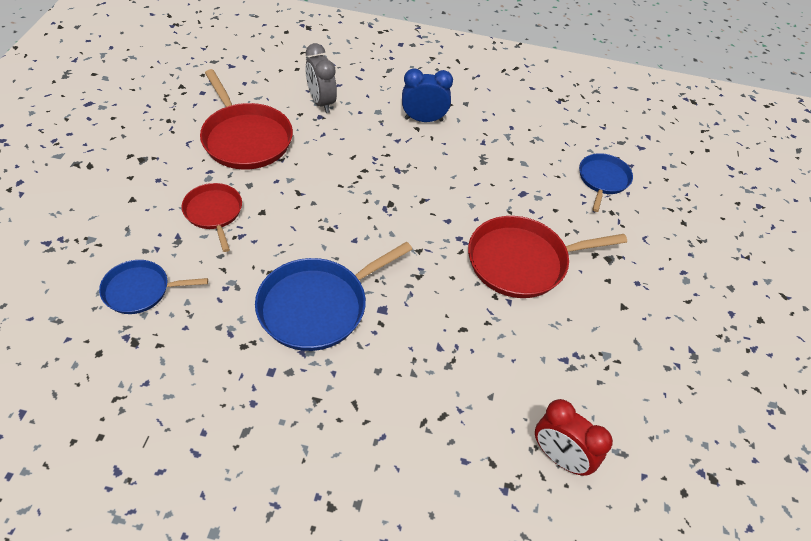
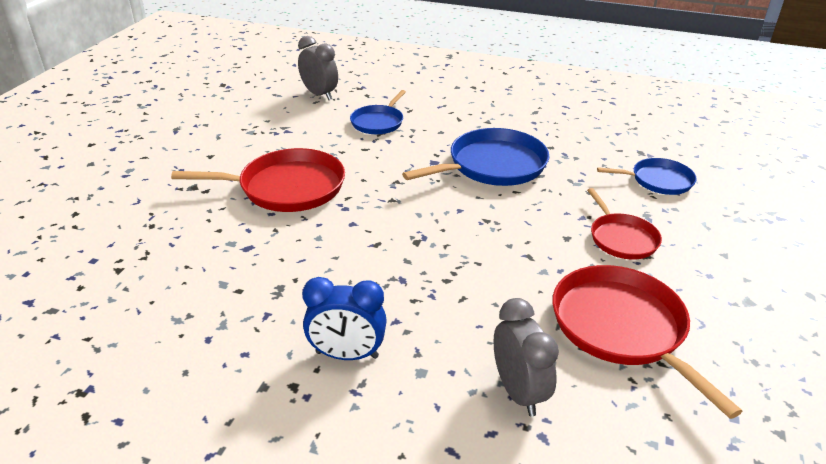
camera: 170 degrees left, 15 degrees down
(560, 457) = (319, 94): red clock -> grey clock
(603, 180) = (129, 260): blue pan -> blue pan (378, 122)

